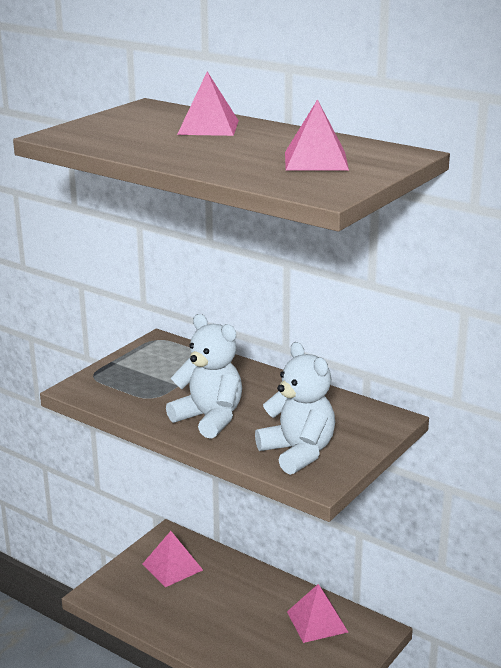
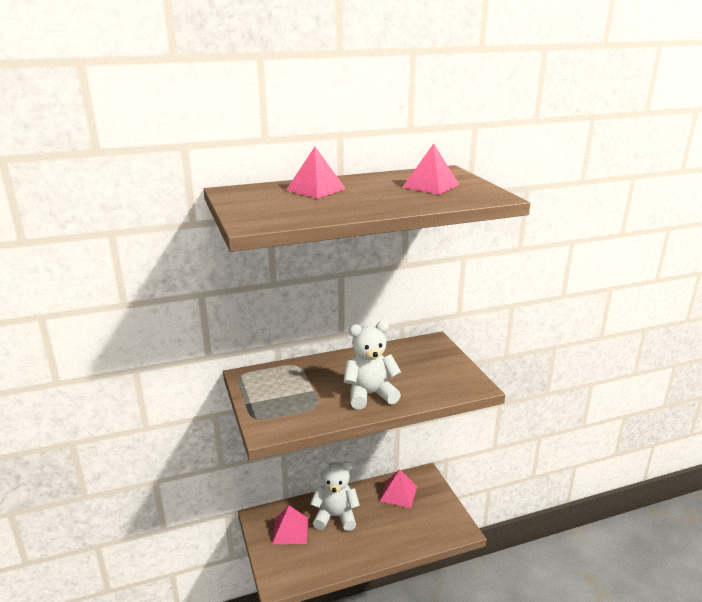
camera: 55 degrees left, 0 degrees up
(298, 453) = (441, 381): white teddy bear -> white teddy bear (335, 516)

